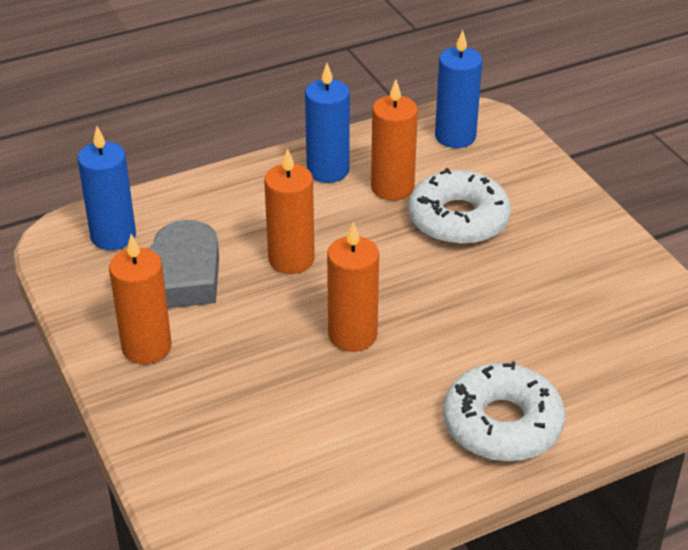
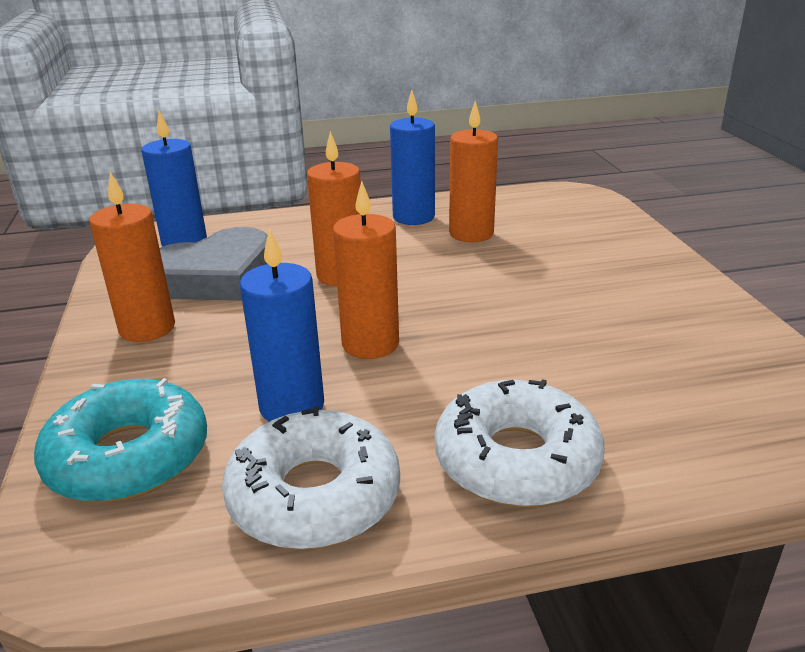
camera: 15 degrees right, 10 degrees down
(214, 471) = (128, 457): none -> turquoise donut
(455, 136) = (549, 205): blue candle -> blue candle (292, 406)
(458, 220) = (530, 262): white donut -> white donut (314, 496)

